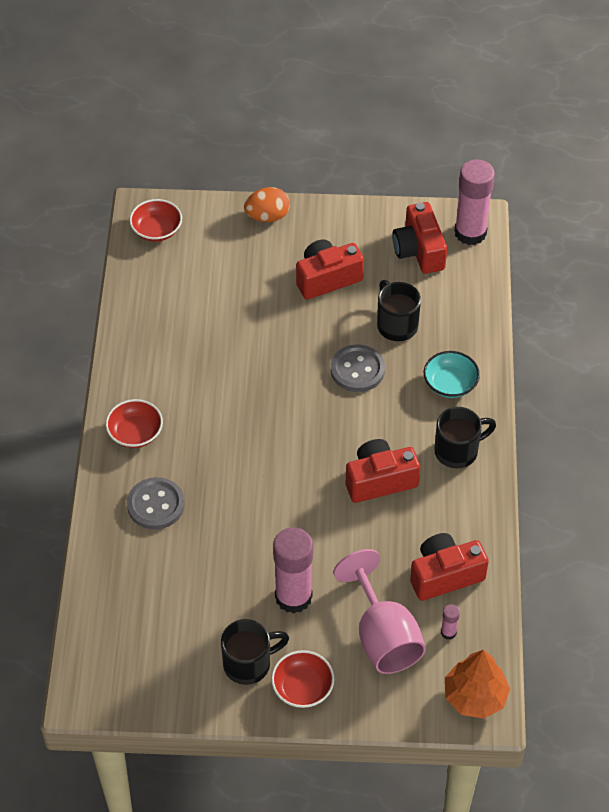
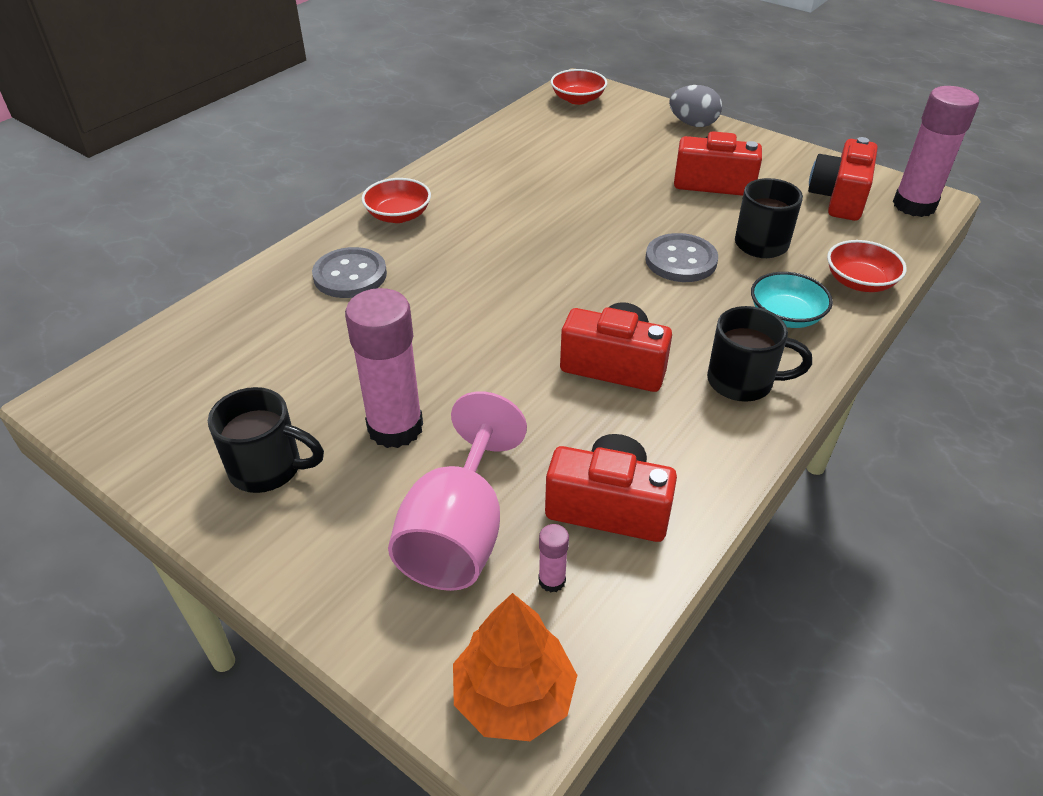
camera: 35 degrees right, 10 degrees down
(267, 216) = (693, 124): orange egg -> grey egg
(302, 687) = (297, 533): red bowl -> red bowl (859, 282)

